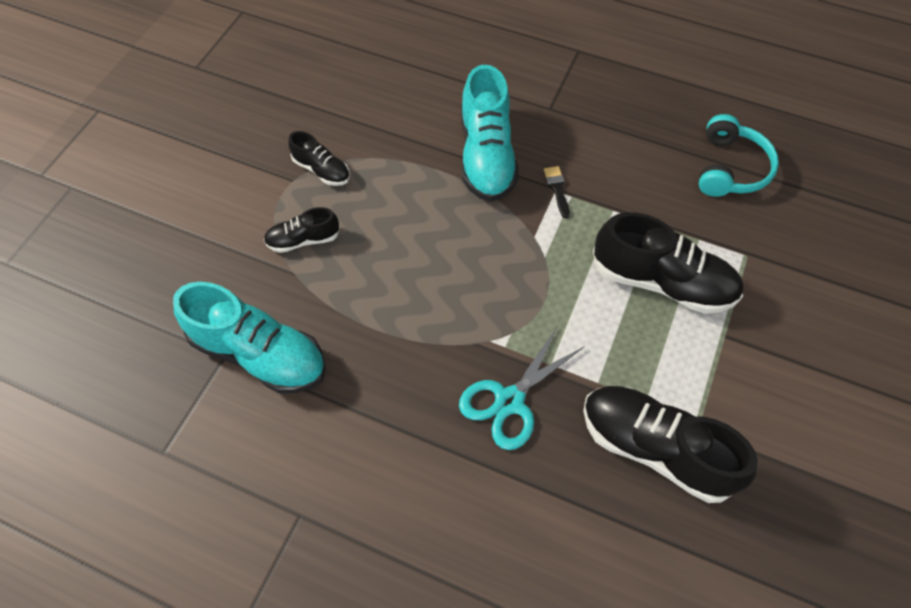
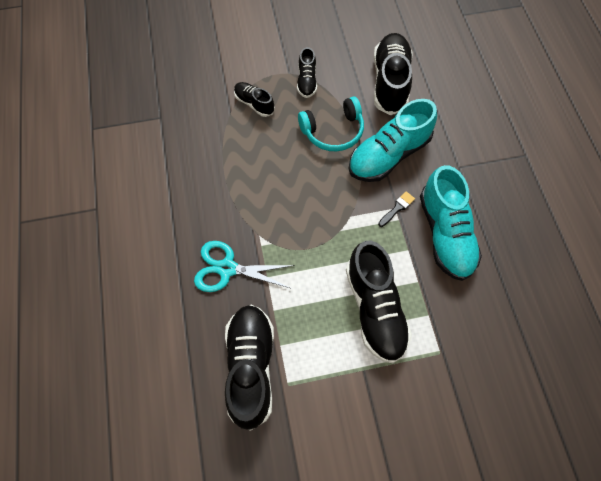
camera: 55 degrees right, 5 degrees up
(260, 354) = (171, 131): turquoise shoe -> turquoise shoe (445, 234)
(395, 98) = (390, 82): none -> black shoe
(730, 168) = (508, 305): turquoise headphones -> turquoise headphones (333, 131)

